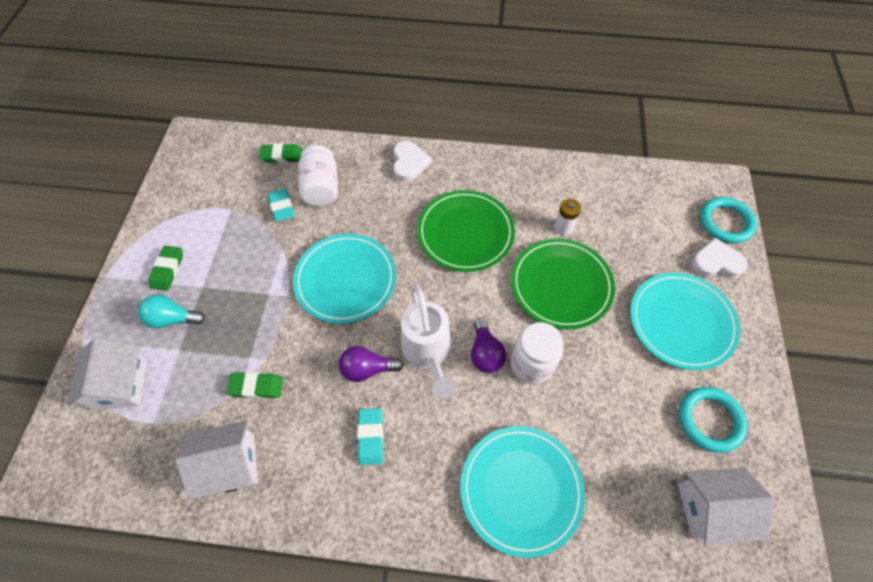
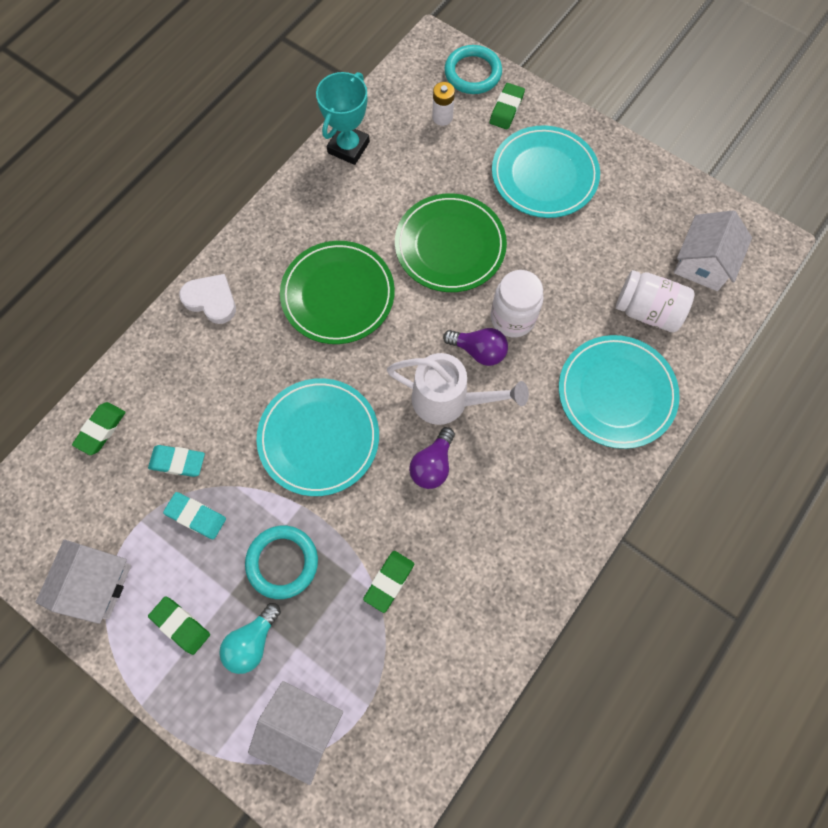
camera: 60 degrees left, 10 degrees up
(230, 465) = (457, 640): white house -> white house (96, 584)
(321, 188) = (180, 407): white jar -> white jar (647, 311)
(371, 437) = (502, 495): turquoise eraser -> turquoise eraser (196, 516)
(563, 227) = (390, 204): white battery -> white battery (442, 117)
(588, 177) = (348, 147): none -> turquoise trophy
(709, 420) = (638, 215): turquoise ring -> turquoise ring (282, 562)
(716, 262) = (506, 109): white heart -> green eraser

